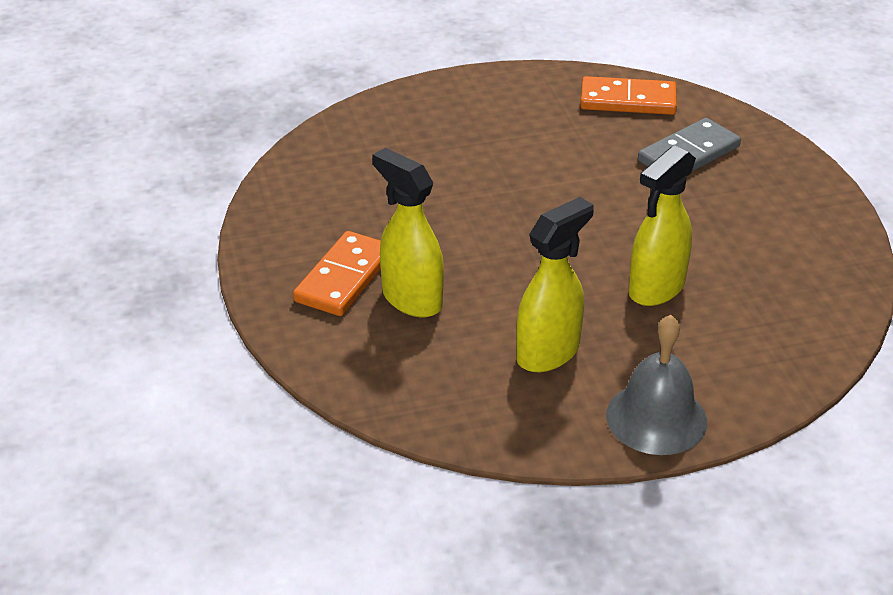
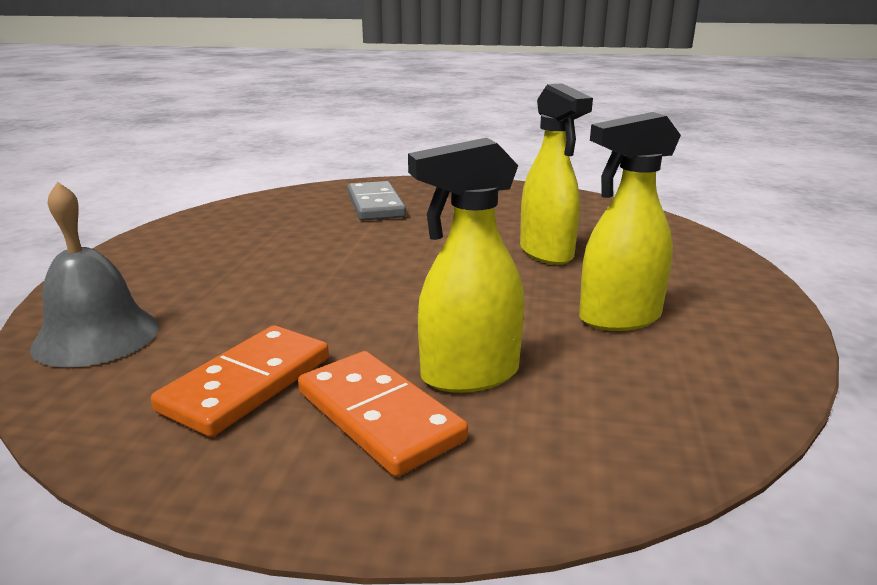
camera: 65 degrees left, 15 degrees down
(548, 353) = (618, 318): yellow spray bottle -> yellow spray bottle turned 90 degrees counterclockwise
(628, 100) = (272, 206): orange domino -> orange domino (247, 384)
(656, 418) = (738, 293): grey bell -> grey bell (96, 336)

